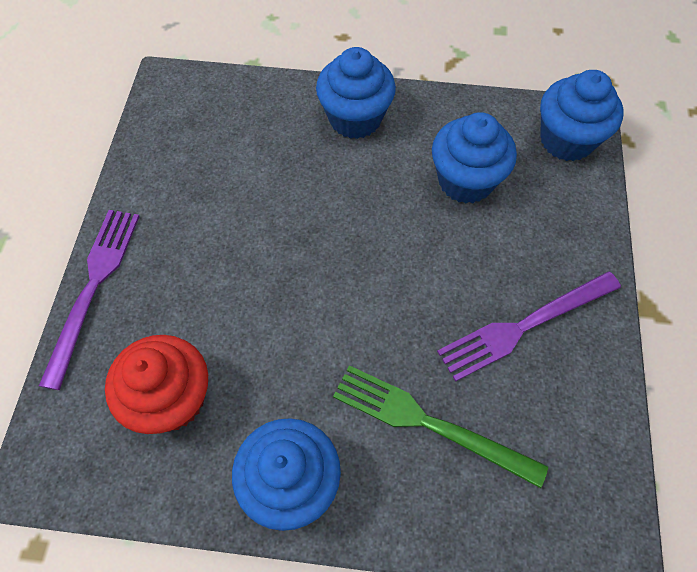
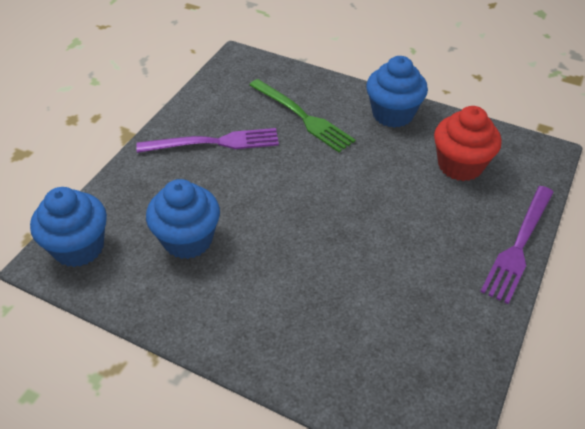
camera: 160 degrees left, 15 degrees down
(355, 118) = (251, 327): blue cupcake -> none

